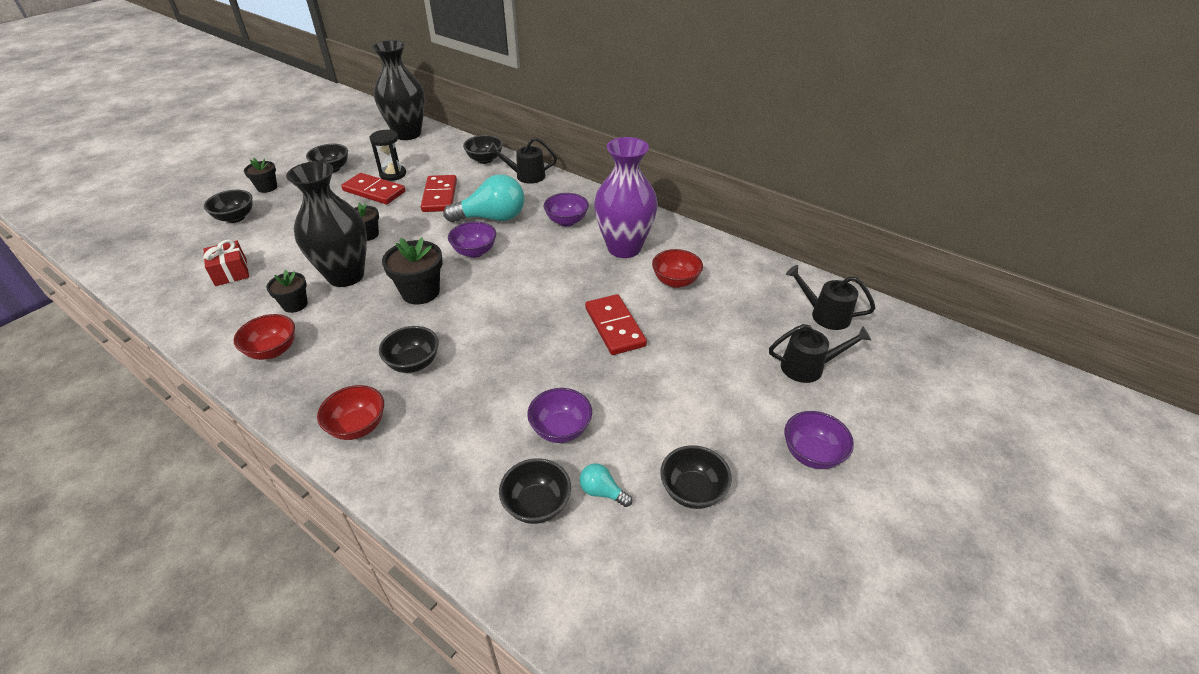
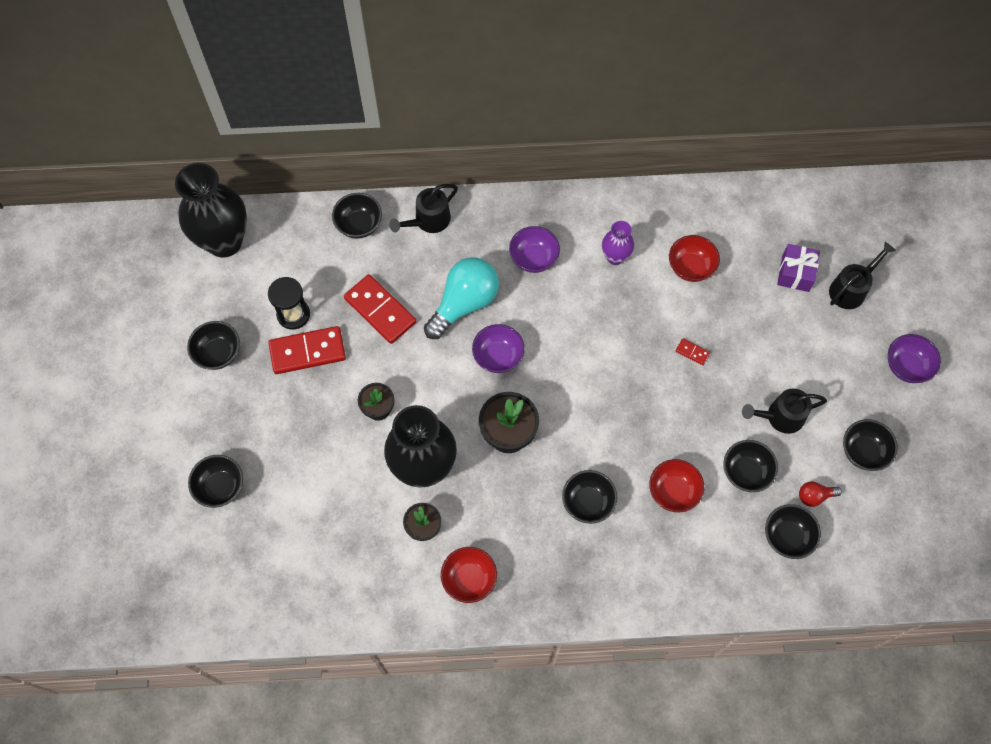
camera: 40 degrees left, 25 degrees up
(231, 272) = (318, 544): red gift -> none
(267, 187) = (189, 428): black flower pot -> none
(358, 426) = (615, 581): red bowl -> red bowl (673, 491)
(561, 429) = (746, 472): purple bowl -> black bowl
(602, 492) = (814, 496): turquoise light bulb -> red light bulb
(615, 327) = (692, 352): red domino -> red domino, size x0.43
(624, 248) = (615, 257): purple vase -> purple vase, size x0.49
(763, 330) = (795, 273): none -> purple gift
(824, 315) = (823, 223): black watering can -> black watering can (780, 417)

